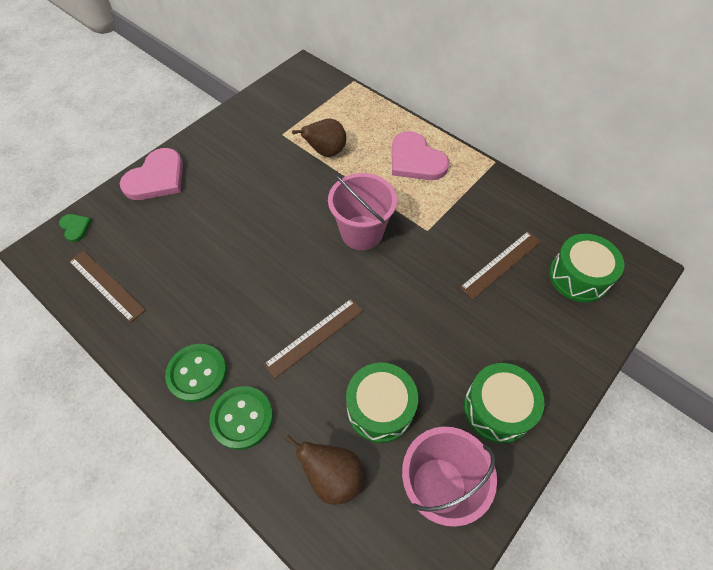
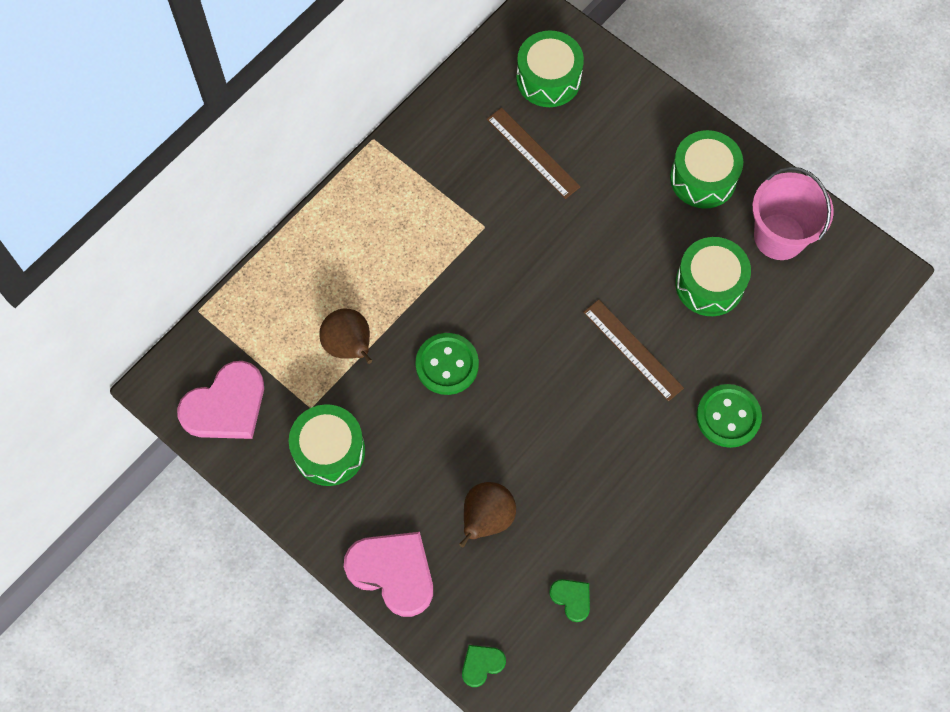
camera: 90 degrees left, 10 degrees up
(106, 285) = (572, 598): brown ruler -> green heart
(197, 373) = (682, 469): green button -> green button (447, 365)
(249, 144) = (329, 451): none -> green drum
(332, 476) = (778, 328): brown pear -> brown pear (486, 519)
(361, 233) = (489, 300): pink bucket -> none
(415, 160) = (367, 233): pink heart -> pink heart (226, 405)

